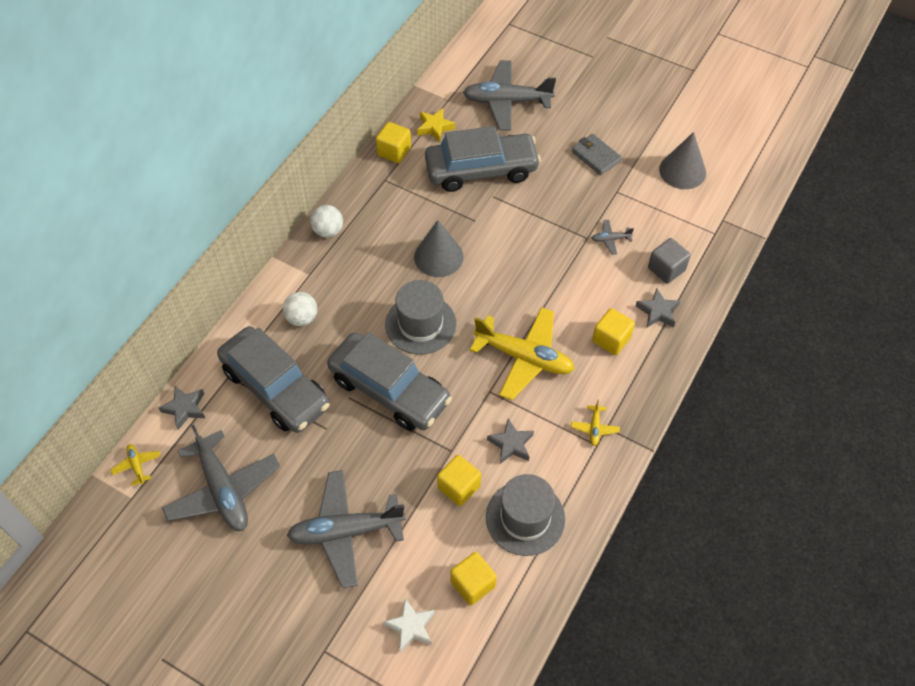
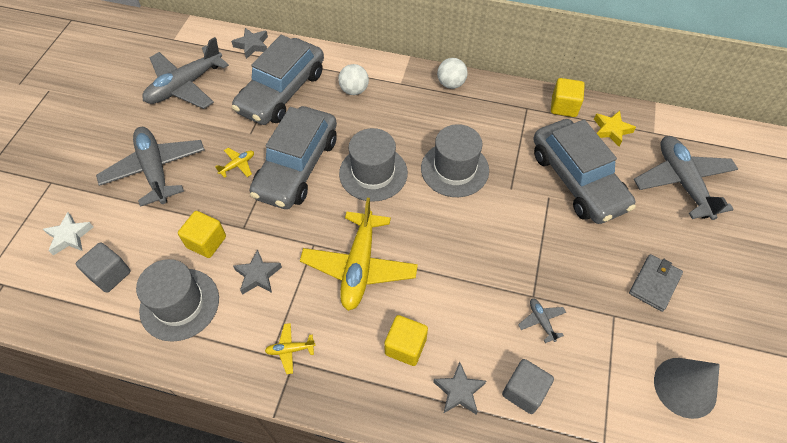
camera: 75 degrees right, 0 degrees up
(137, 465) = (199, 34): yellow plane -> yellow plane (237, 165)
(438, 257) = (454, 169): grey cone -> grey hat
(473, 584) = (110, 274): yellow cube -> grey cube

